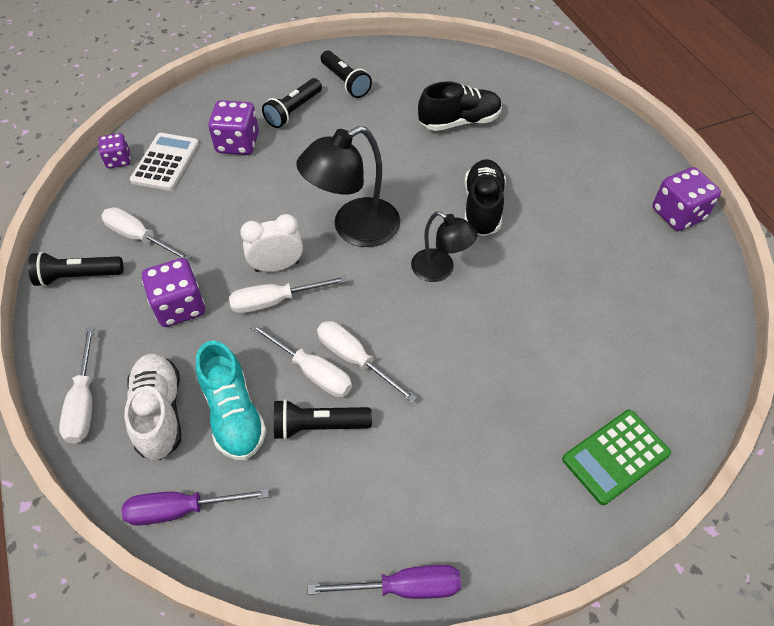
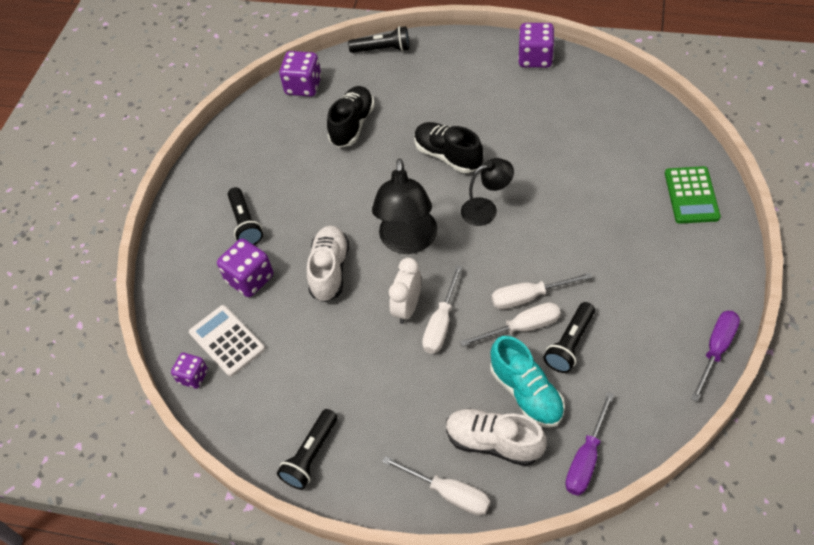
camera: 50 degrees left, 0 degrees up
(139, 238) = (302, 393): white screwdriver -> none
(180, 306) = (399, 390): purple dice -> purple dice (303, 86)
(234, 414) = (526, 393): turquoise shoe -> turquoise shoe turned 45 degrees clockwise
(282, 190) = (330, 270): none -> white shoe
(345, 82) = (242, 173): black flashlight -> black flashlight (382, 49)

